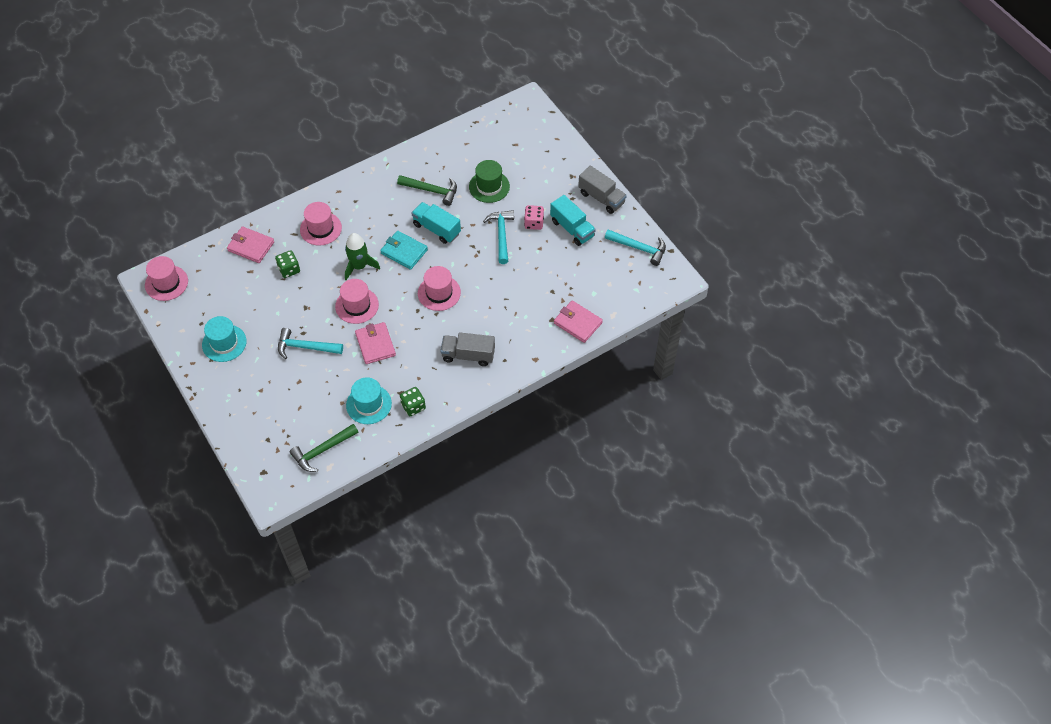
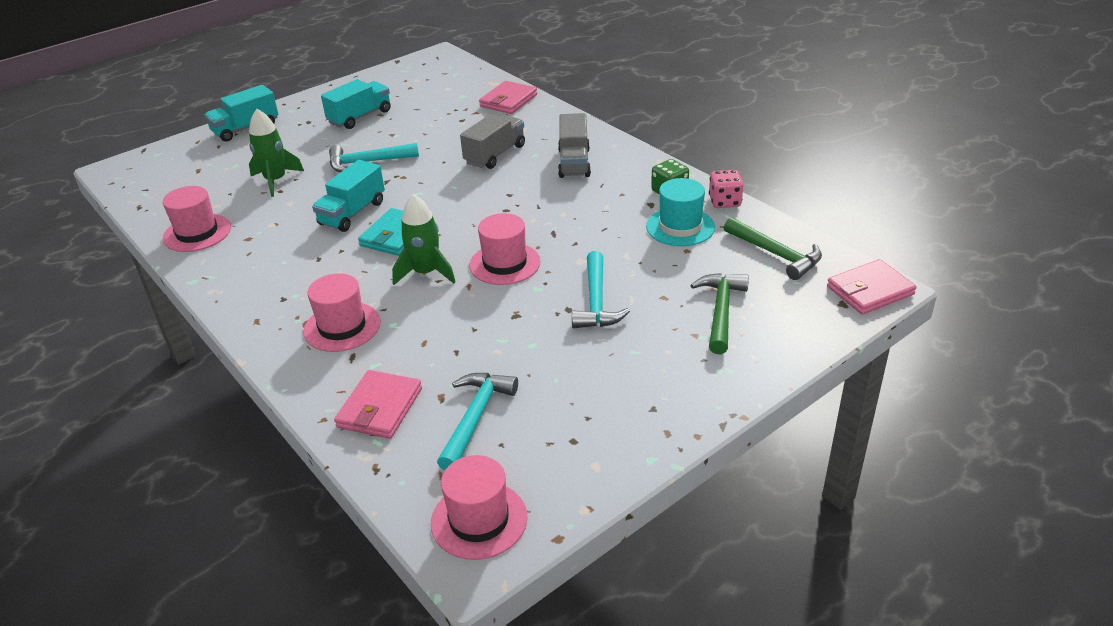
camera: 95 degrees left, 20 degrees down
(224, 343) = (611, 398): turquoise hat -> none
(289, 270) = (435, 348): green dice -> none
(375, 344) = (574, 236): pink wallet -> pink wallet (870, 290)
(431, 190) = (274, 227): green hammer -> green hammer (721, 311)
(439, 293) = (472, 196): pink hat -> pink hat (197, 233)
(489, 186) = (276, 181): green hat -> green rocket
(534, 223) = (348, 142): pink dice -> pink dice (724, 202)
(570, 163) = (245, 128): none -> turquoise truck
(601, 198) = (311, 104): grey truck -> grey truck (495, 155)
(639, 248) = (393, 77): turquoise hammer -> turquoise hammer (475, 418)

